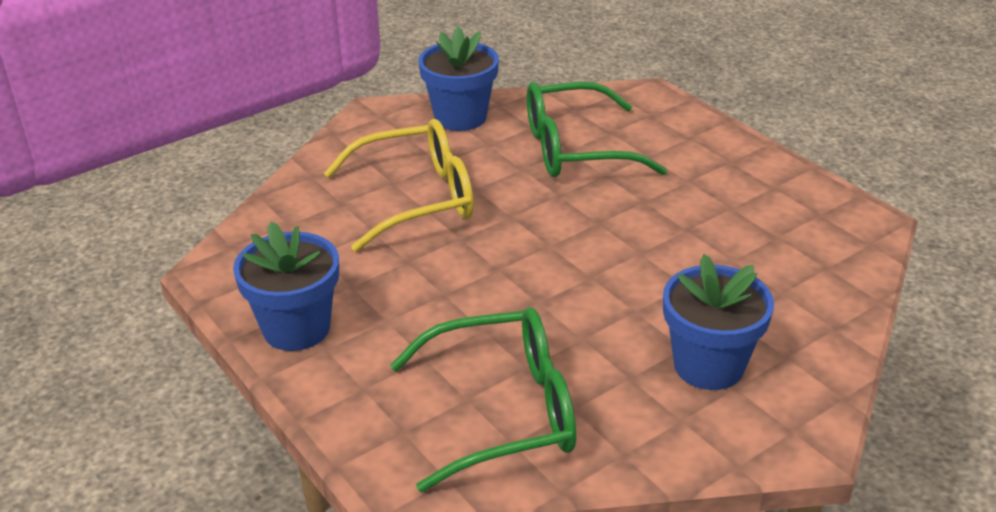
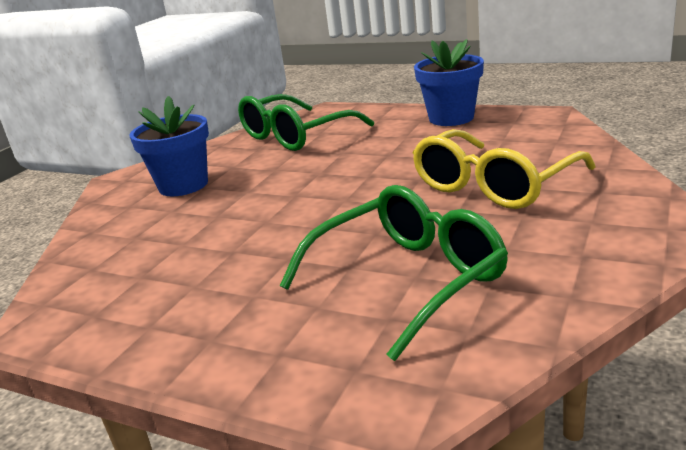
camera: 155 degrees right, 10 degrees down
(460, 117) = (585, 261): blue flower pot -> none

